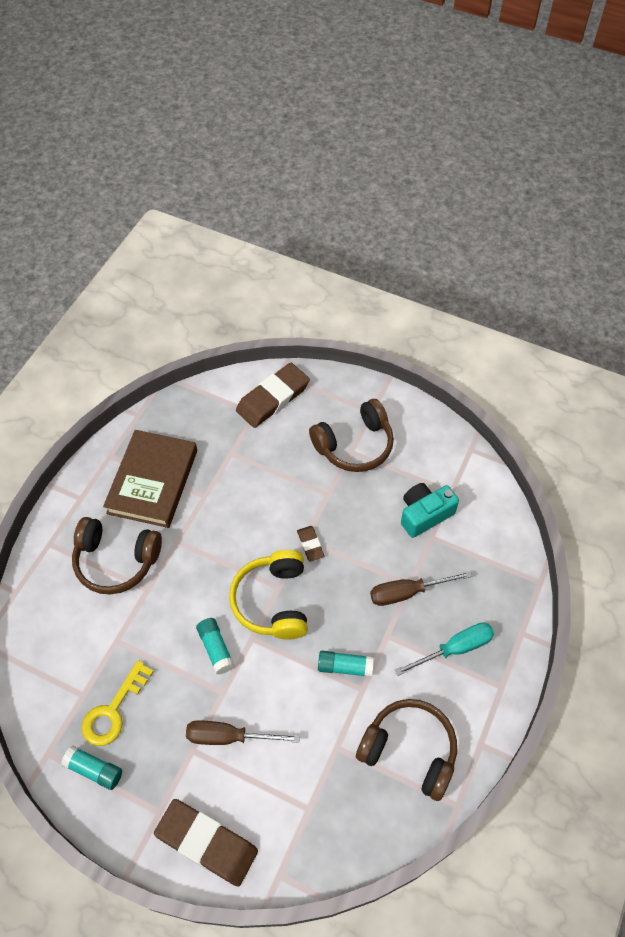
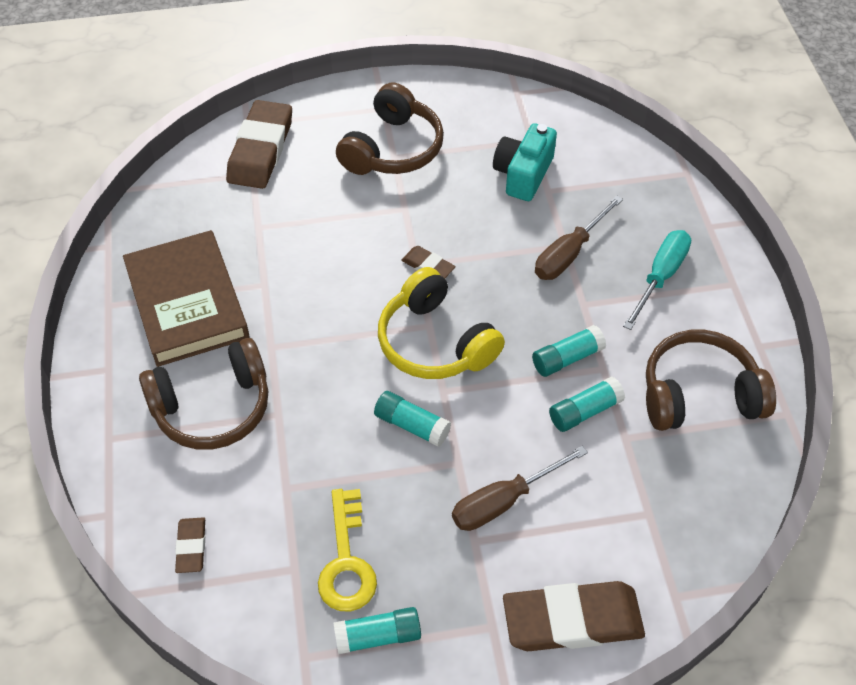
camera: 35 degrees left, 5 degrees down
(41, 642) = (191, 547): none -> brown eraser
(326, 711) = (584, 411): none -> turquoise glue stick

